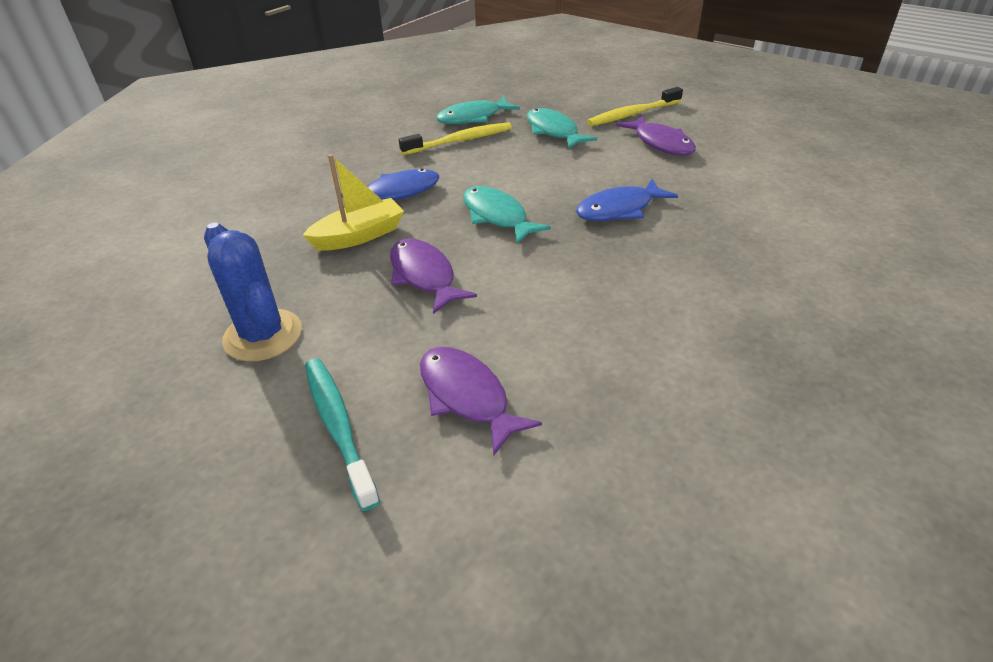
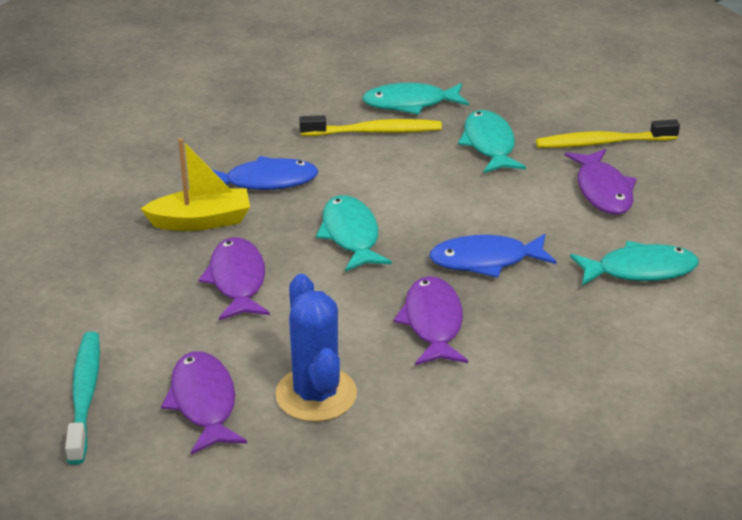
camera: 20 degrees right, 5 degrees down
(263, 335) = (63, 298): blue cactus -> blue cactus (316, 394)
(618, 266) = (432, 323): none -> purple fish
(737, 188) = (640, 270): none -> turquoise fish

